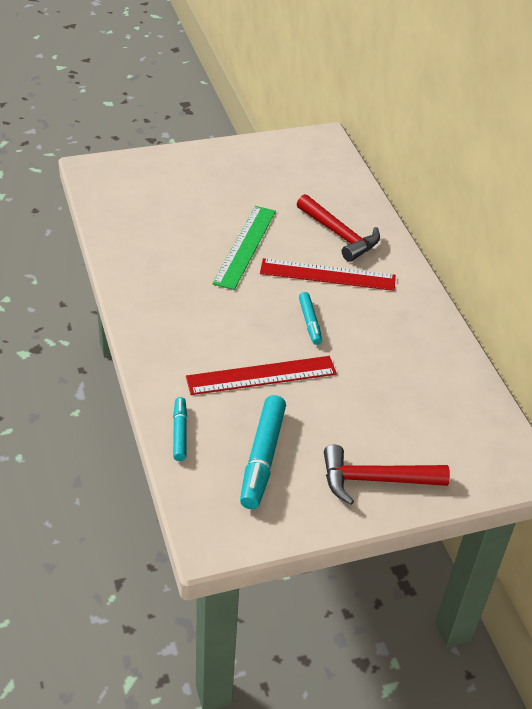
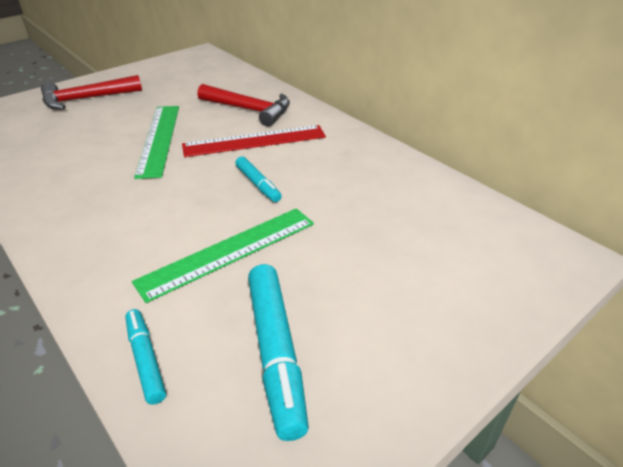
camera: 20 degrees left, 5 degrees down
(261, 375) = (228, 251): red ruler -> green ruler
(375, 480) = (431, 327): red hammer -> red hammer (86, 99)

